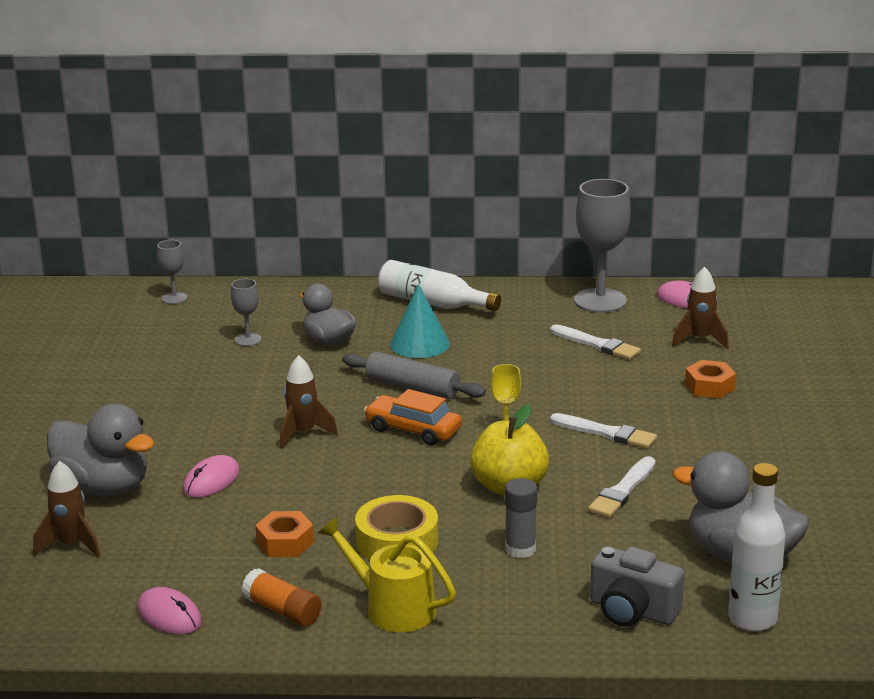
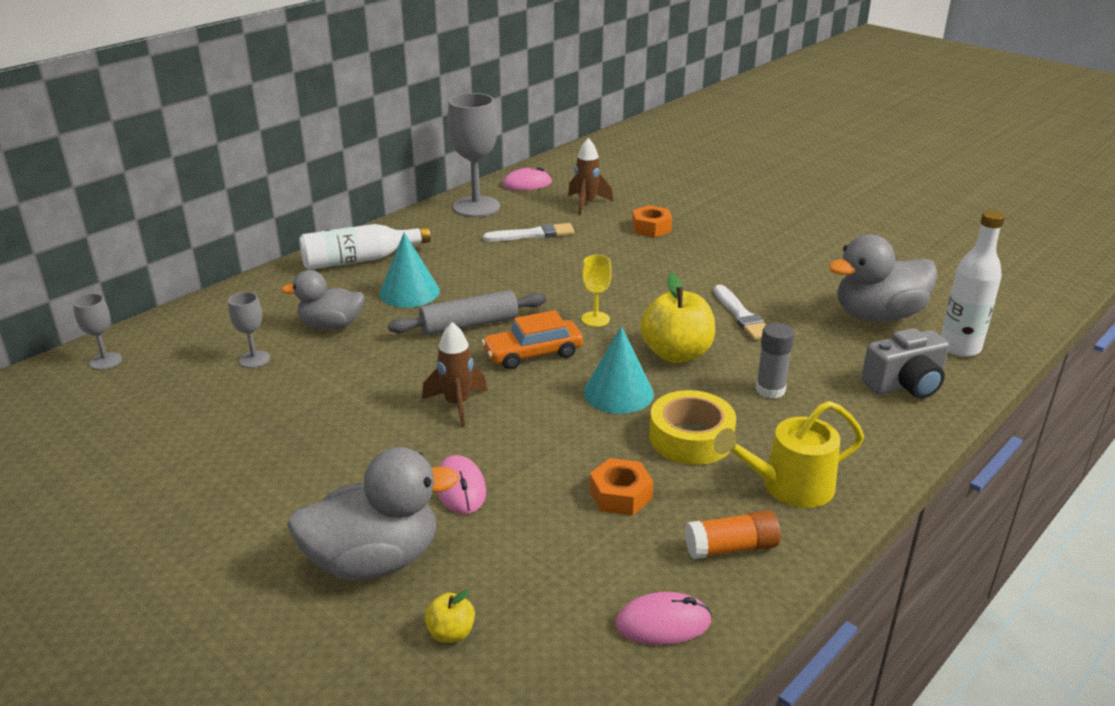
camera: 50 degrees left, 5 degrees up
(71, 545) = (451, 633): brown rocket -> yellow apple
(413, 486) = (618, 392): none -> turquoise cone
(606, 433) = (657, 286): white brush -> none

